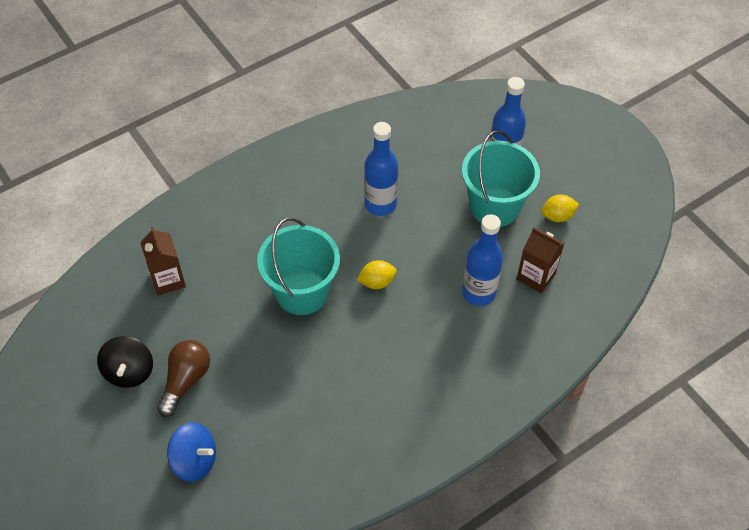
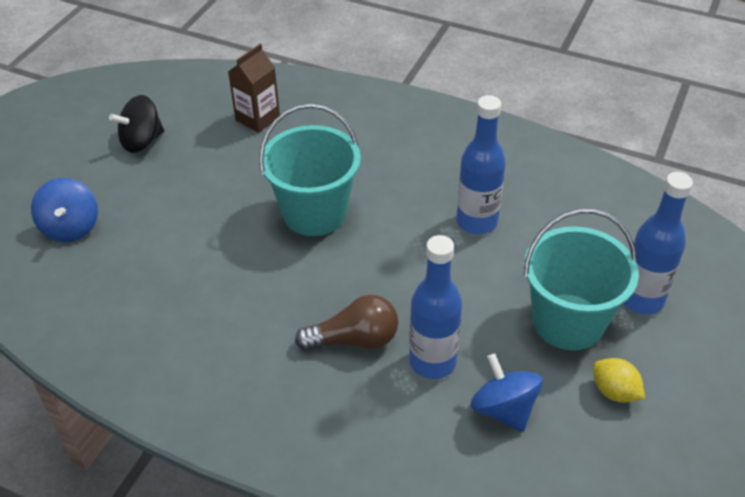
camera: 60 degrees right, 10 degrees down
(185, 381) = (155, 181): brown light bulb -> brown light bulb (354, 340)
(377, 282) = (373, 265): yellow lemon -> none
(536, 276) = (503, 409): brown carton -> blue spinning top

